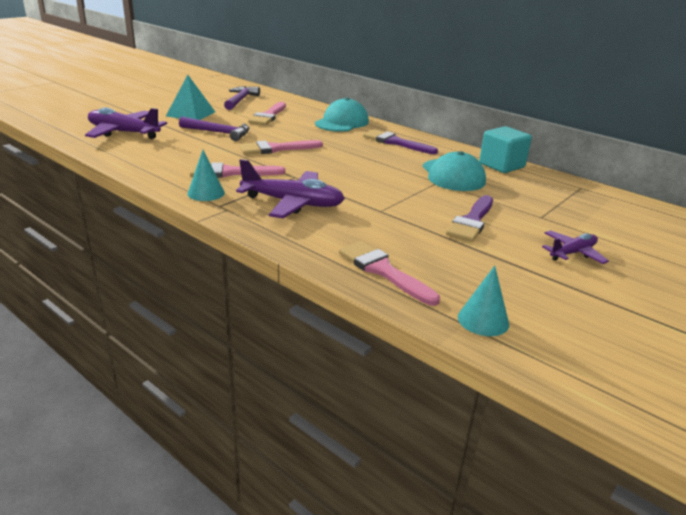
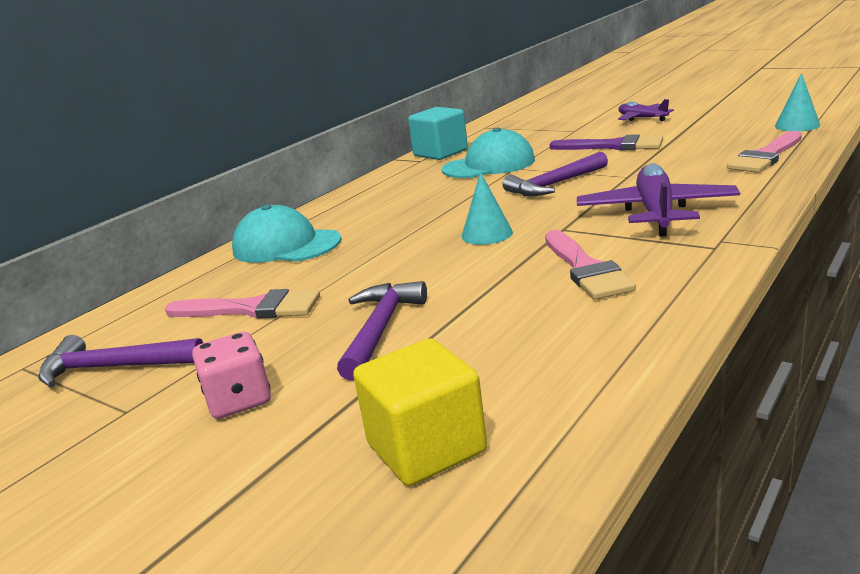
camera: 90 degrees left, 5 degrees down
(123, 133) = (426, 448): purple plane -> yellow cube
(190, 114) = (239, 400): turquoise pyramid -> pink dice
(206, 193) = (684, 265): turquoise cone -> turquoise cone (487, 234)
(276, 149) = (449, 263): pink brush -> none
(383, 187) = (555, 184): none -> purple hammer
(395, 142) = (378, 202): purple brush -> none

